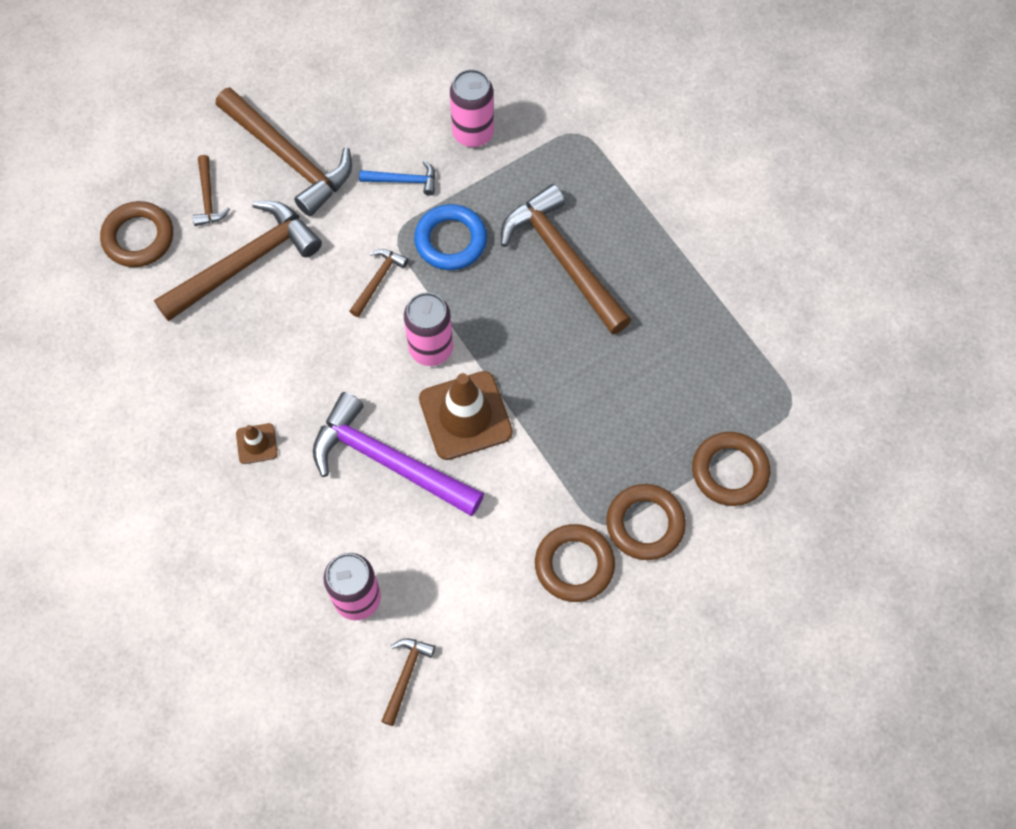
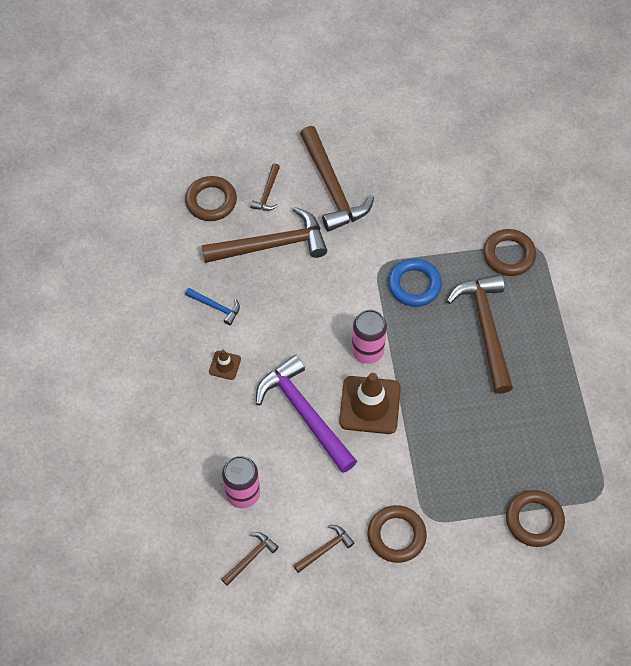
camera: 25 degrees right, 5 degrees down
(378, 280) = (353, 291): brown hammer -> brown hammer (325, 549)
(403, 180) = (401, 232): blue hammer -> blue hammer (216, 307)
(473, 133) = (463, 219): pink can -> none
(645, 524) = (458, 530): brown ring -> brown ring (508, 255)

